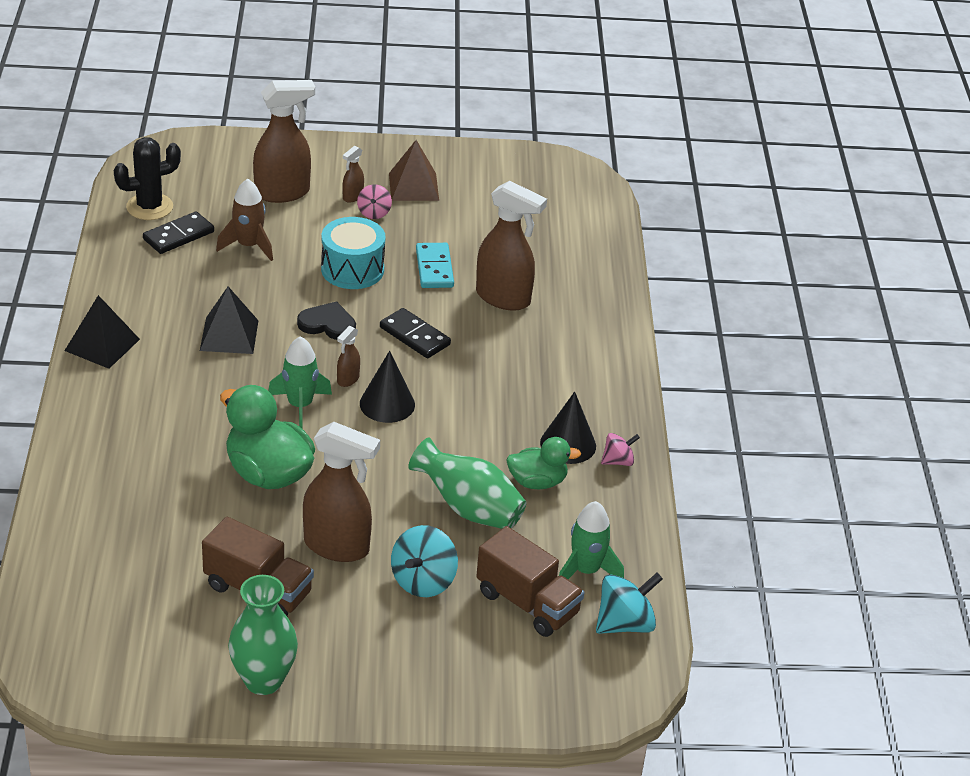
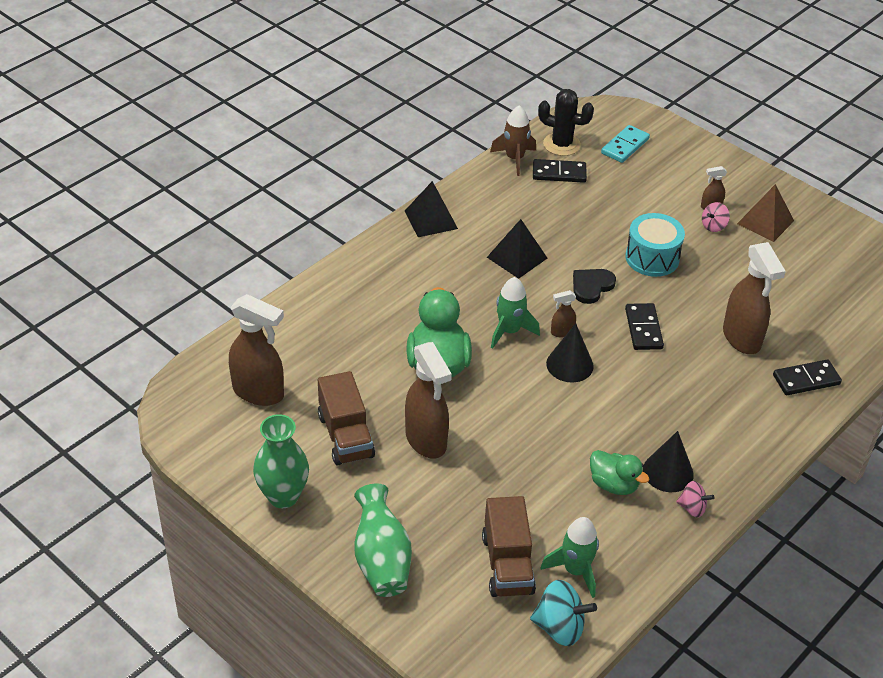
camera: 45 degrees right, 5 degrees up
(248, 246) = (598, 204): brown rocket -> brown rocket (514, 159)
(283, 193) = (663, 179): brown spray bottle -> brown spray bottle (259, 392)
(328, 324) = (591, 286): black heart -> black heart turned 105 degrees counterclockwise
(423, 581) = (455, 501): turquoise spinning top -> none
(434, 268) = (713, 288): turquoise domino -> turquoise domino (625, 146)
(469, 508) = (543, 472): green vase -> green vase (381, 559)
(590, 304) = (806, 380): none -> black domino

